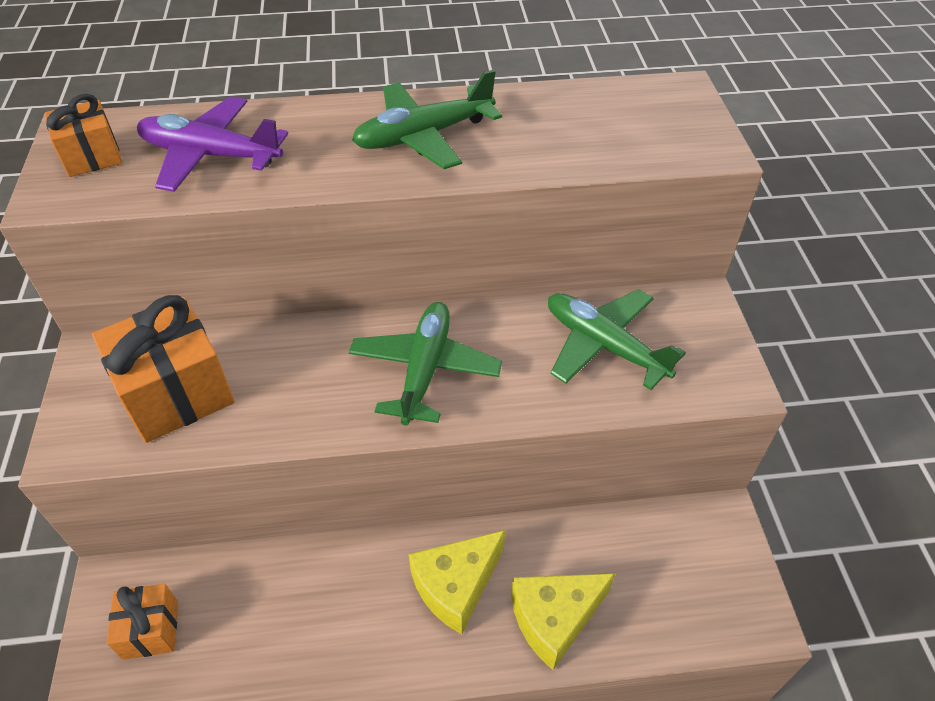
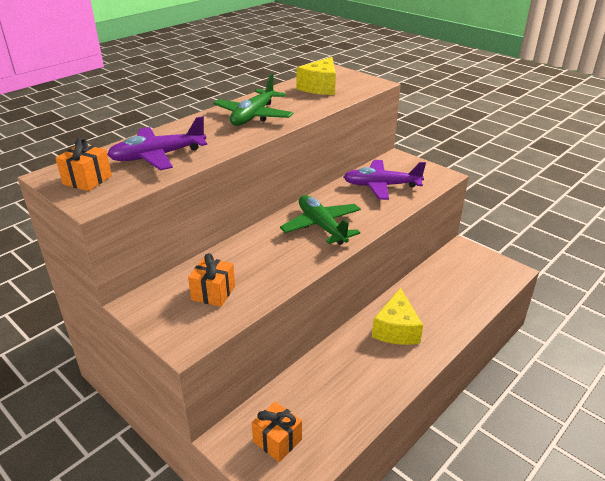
camera: 40 degrees left, 15 degrees down
(176, 393) = (213, 293): orange gift -> orange gift, size x0.57
(554, 619) = (447, 315): yellow cheese -> yellow cheese (320, 87)
(604, 345) = (381, 186): green plane -> purple plane

